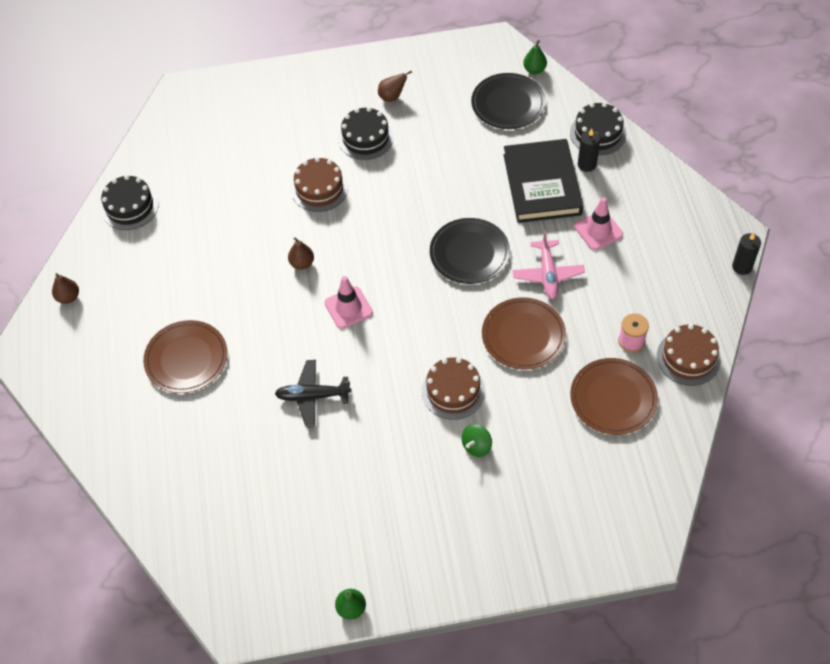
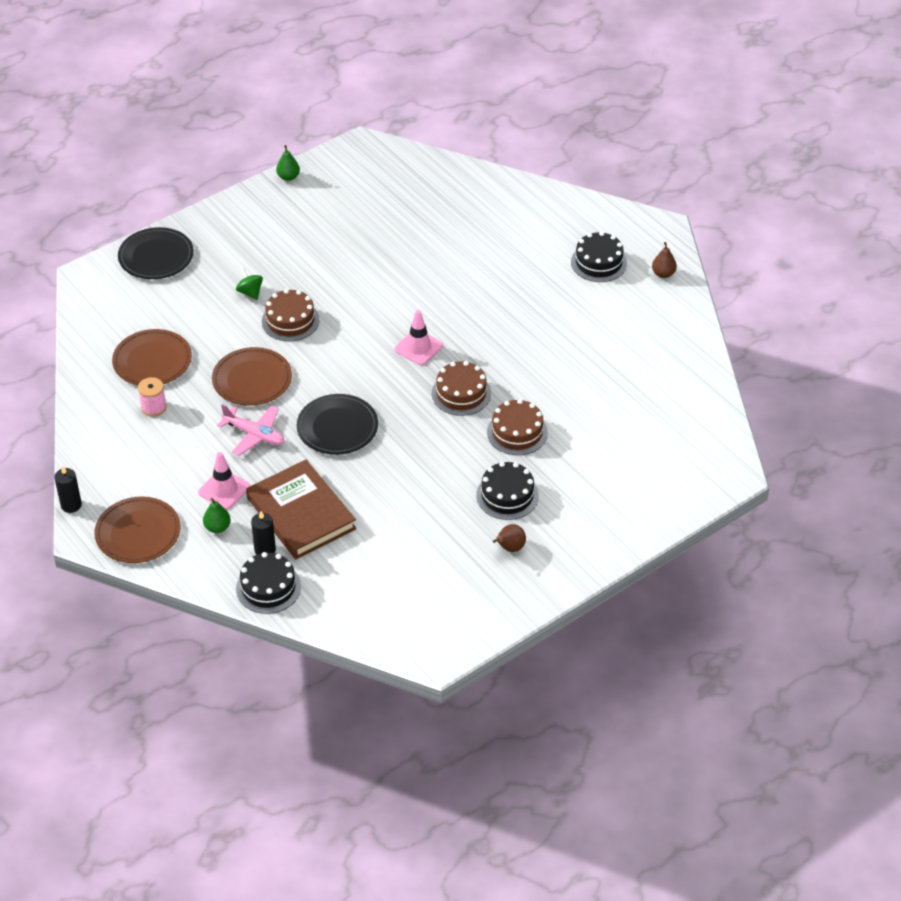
camera: 150 degrees right, 10 degrees down
(129, 207) = (679, 356): black cake -> black cake (598, 262)
(186, 358) = (526, 268): brown plate -> brown plate (138, 533)
(302, 263) = (485, 366): brown pear -> none
(313, 396) = (403, 279): black plane -> none
(476, 446) = (250, 292): green spinning top -> green spinning top turned 45 degrees counterclockwise
(508, 103) = (381, 586): black plate -> black plate (156, 256)
(534, 70) = (373, 636): green pear -> green pear (217, 527)
(542, 184) = (301, 513): black book -> brown book
(548, 274) = (254, 435): pink plane -> pink plane turned 150 degrees clockwise
(688, 358) = (97, 412): brown cake -> brown cake (461, 393)

